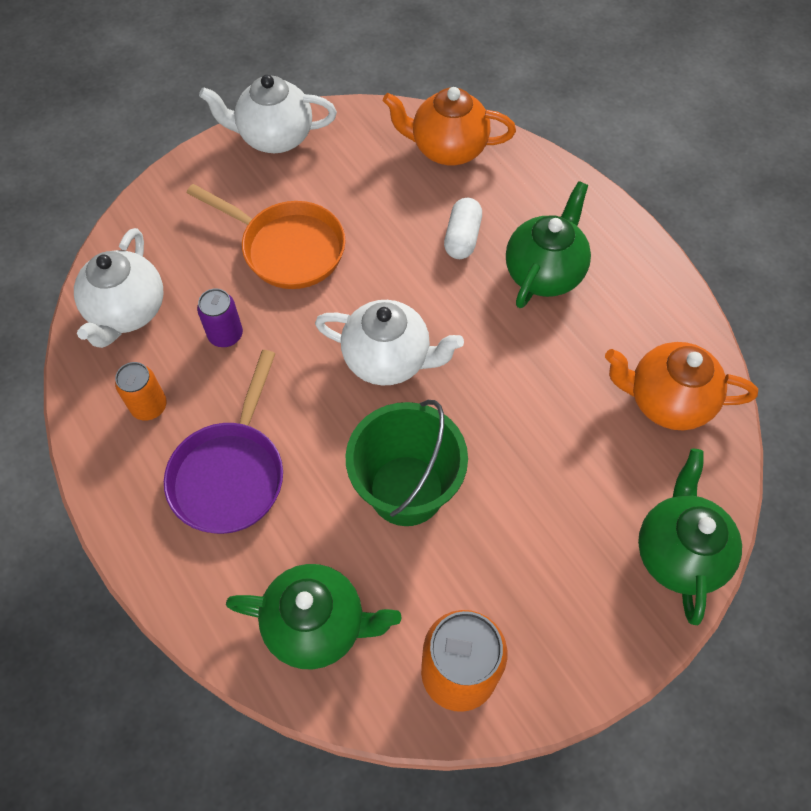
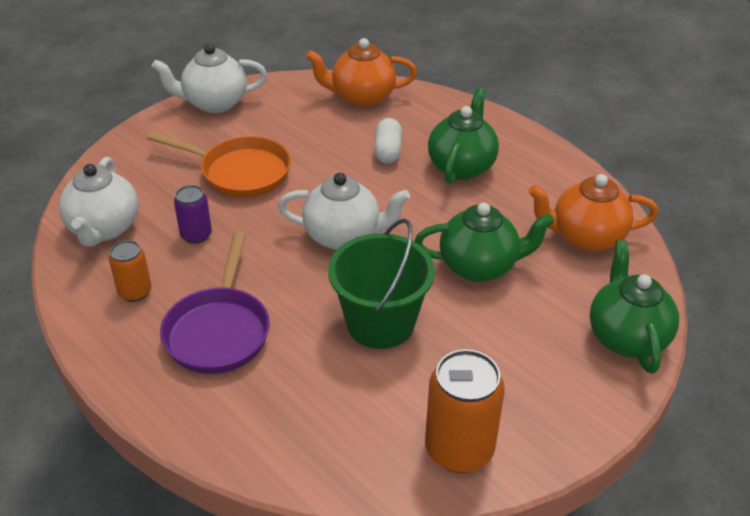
camera: 10 degrees left, 20 degrees down
(317, 625) = (321, 431): green teapot -> green teapot (479, 266)

